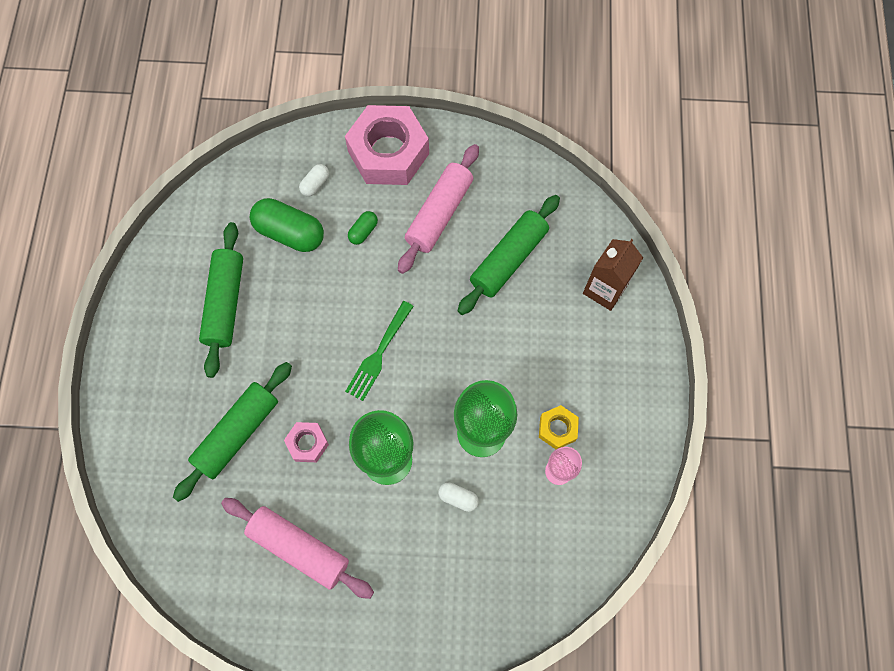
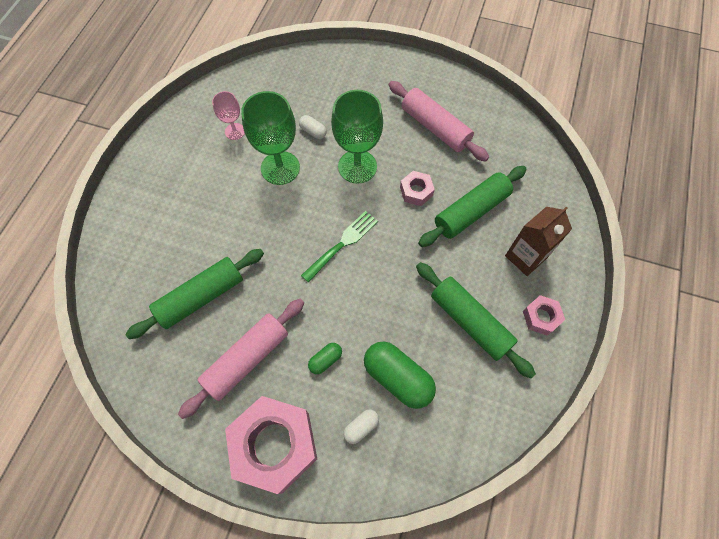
camera: 165 degrees left, 5 degrees down
(151, 326) = (541, 317): none -> pink nut
(225, 303) = (470, 322): green rolling pin -> green rolling pin turned 60 degrees counterclockwise
(557, 429) = (222, 157): yellow nut -> none
(605, 289) = (132, 249): brown carton -> brown carton (525, 257)

